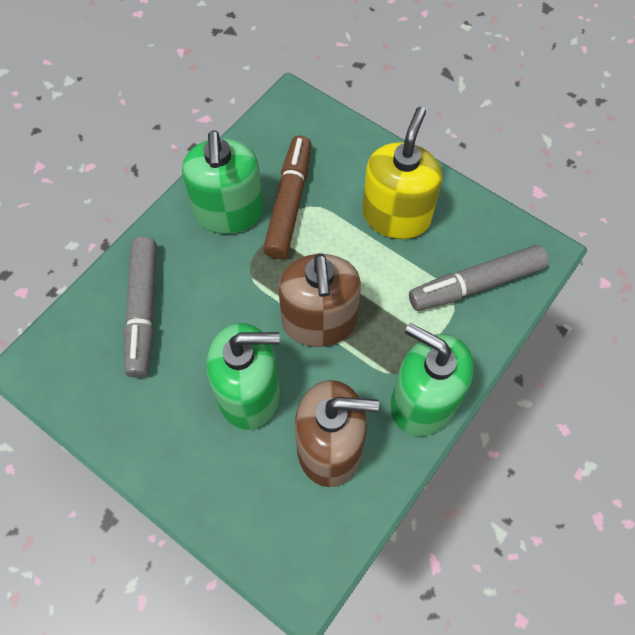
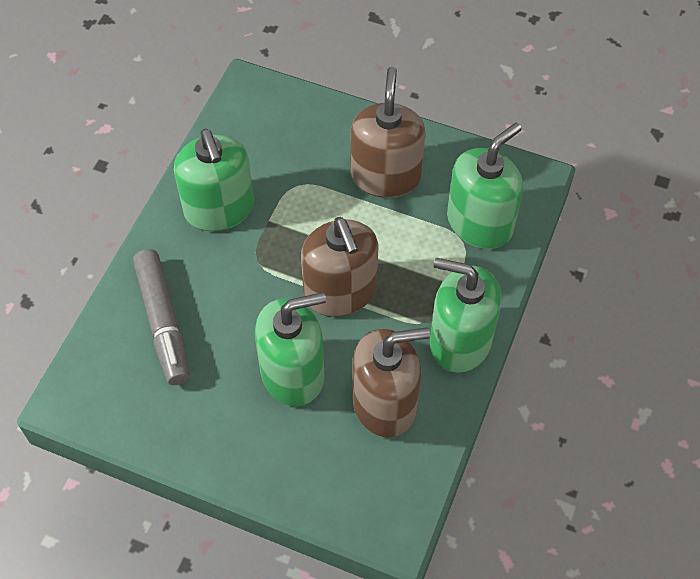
camera: 15 degrees left, 5 degrees down
(289, 203) = (277, 187): brown marker -> none
(396, 216) = (385, 176): yellow soap dispenser -> brown soap dispenser
(476, 284) = (479, 223): grey marker -> green soap dispenser

